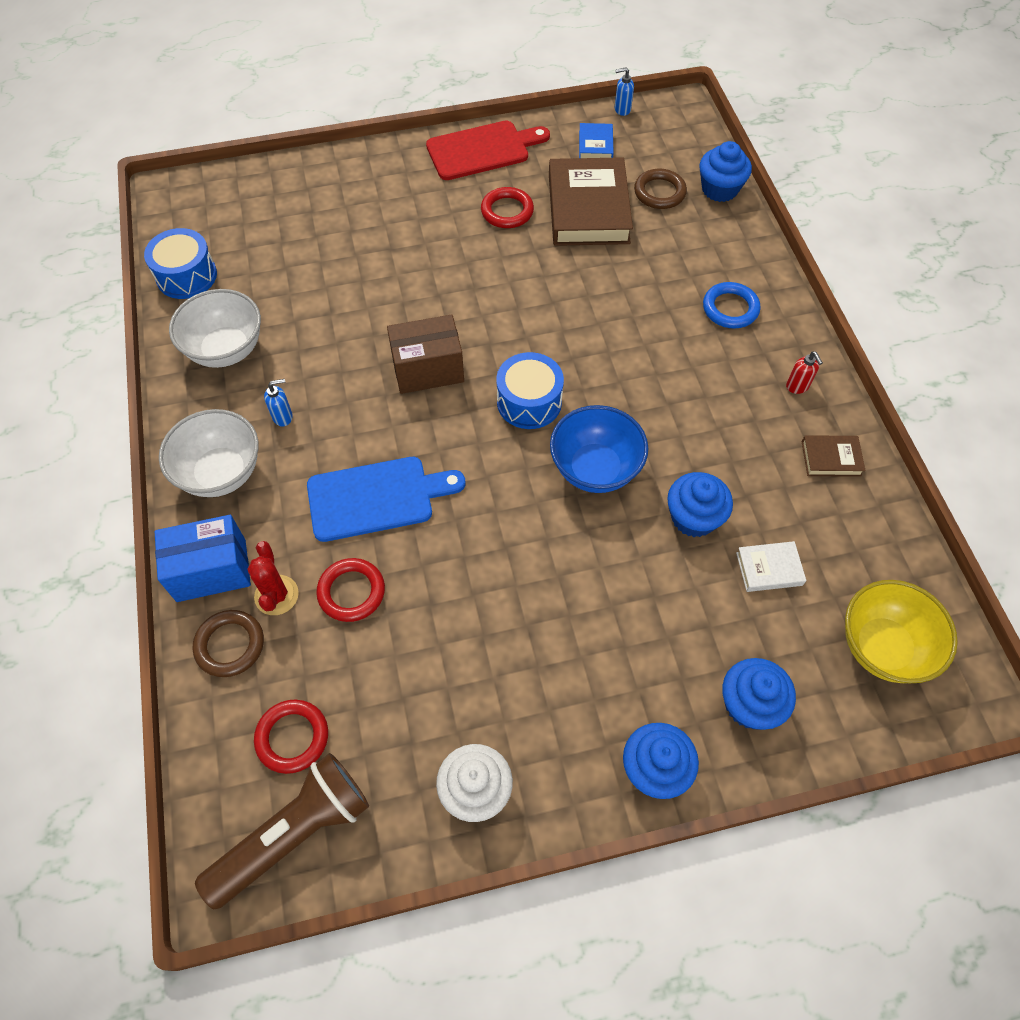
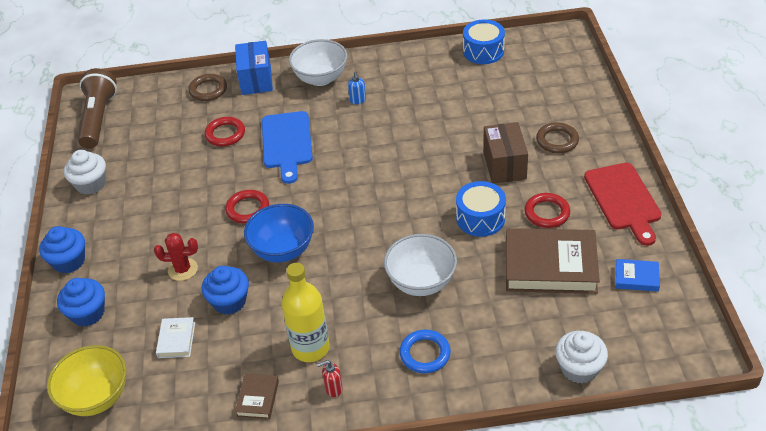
camera: 100 degrees right, 15 degrees down
(226, 350) = (416, 73): white bowl -> white bowl (421, 282)
(276, 595) = (232, 105): red cactus -> red cactus (183, 269)
(292, 737) = (148, 115): red ring -> red ring (248, 209)
(294, 834) = (98, 118): brown flashlight -> brown flashlight turned 150 degrees counterclockwise
(428, 369) = (386, 166): brown box -> brown box (504, 165)
(529, 402) = (348, 218): blue drum -> blue drum (480, 218)
(622, 109) = (693, 303): blue soap dispenser -> none
(659, 192) = (573, 320): brown ring -> brown ring (557, 140)
(719, 189) = (579, 368): blue cupcake -> white cupcake
(747, 416) = (310, 348): none -> yellow bottle

